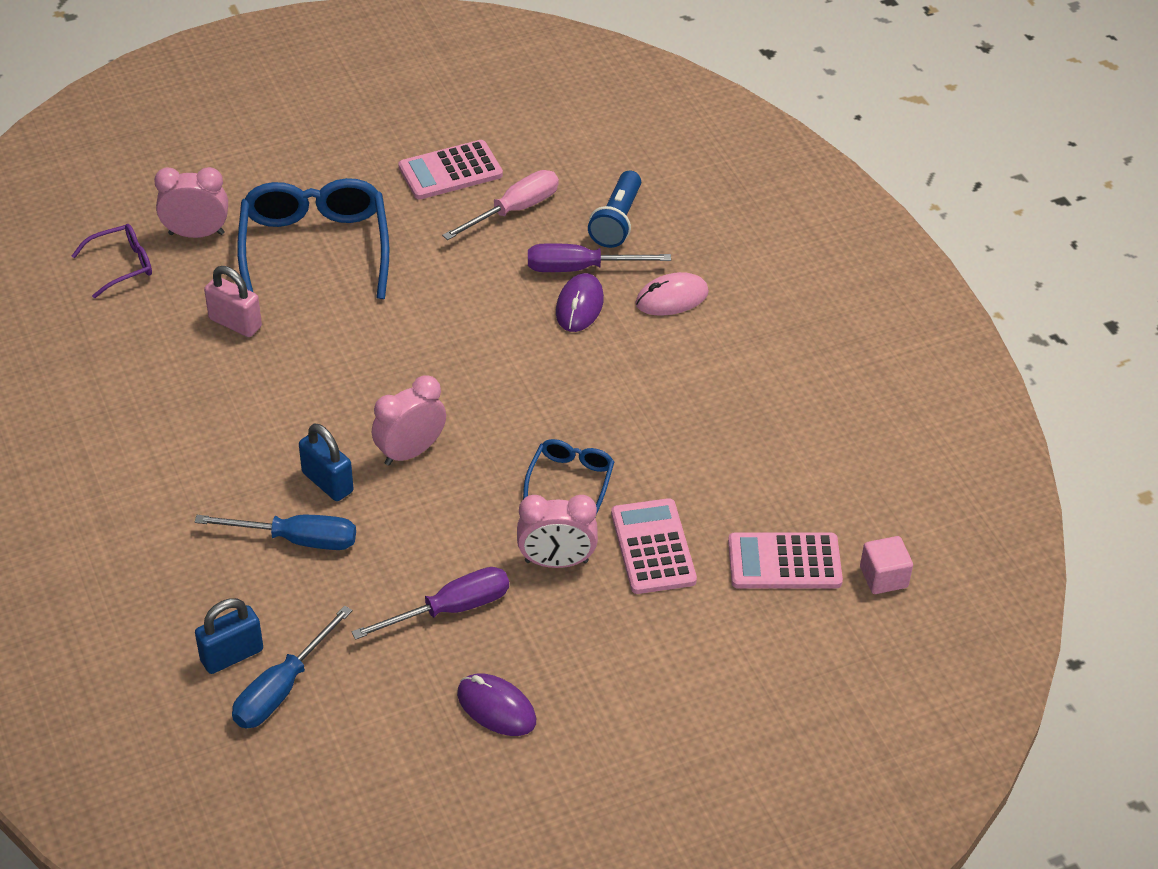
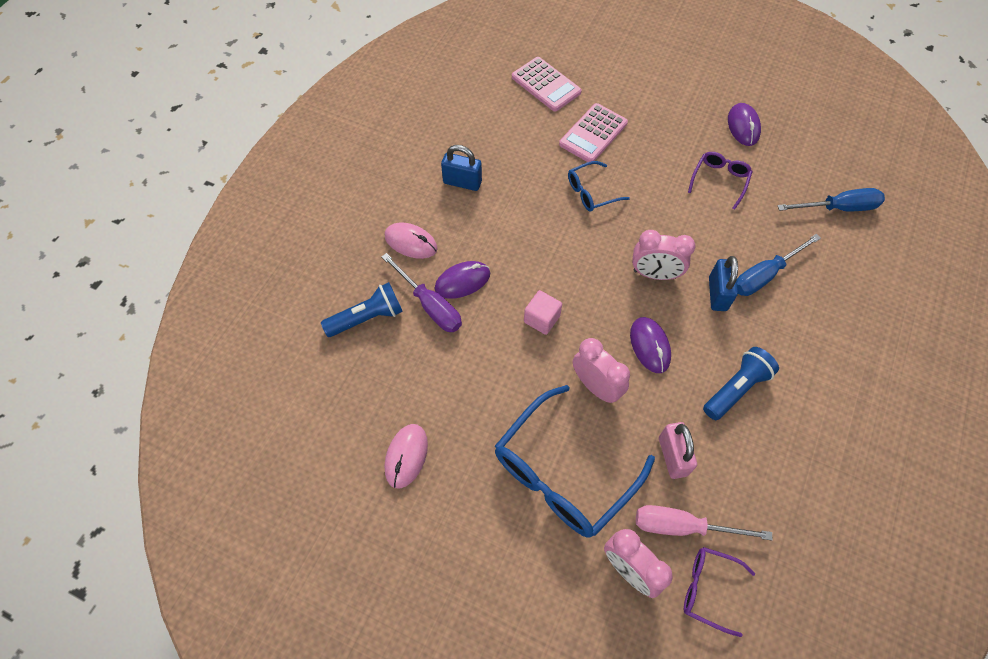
camera: 130 degrees left, 15 degrees up
(228, 413) = (736, 388): none -> blue flashlight
(232, 655) = (851, 242): blue padlock -> blue padlock (462, 182)
(297, 539) = (764, 275): blue screwdriver -> blue screwdriver turned 90 degrees counterclockwise
(344, 387) = (649, 346): none -> purple mouse
(450, 171) = (406, 456): pink calculator -> pink mouse
(450, 609) = (719, 180): purple screwdriver -> purple glasses
(514, 210) = (410, 383): pink screwdriver -> pink screwdriver (682, 526)
(556, 561) = (645, 162): pink clock -> pink clock (596, 386)
(883, 577) = (515, 49): pink cube -> pink cube (541, 319)

